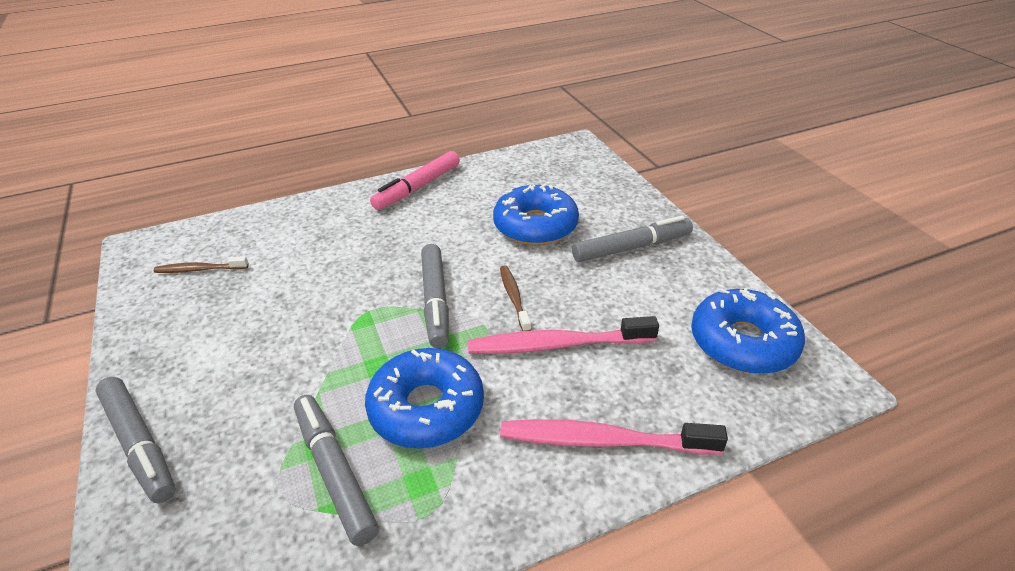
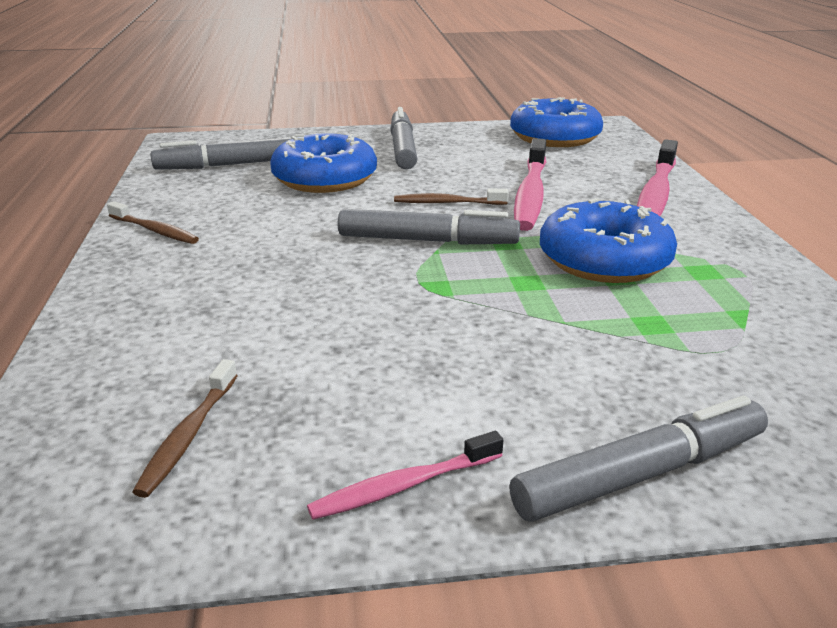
camera: 75 degrees left, 10 degrees down
(149, 348) = (404, 486): none -> pink toothbrush
(335, 472) = (692, 314): grey marker -> grey marker (229, 165)
(417, 187) = (155, 230): pink marker -> brown toothbrush

